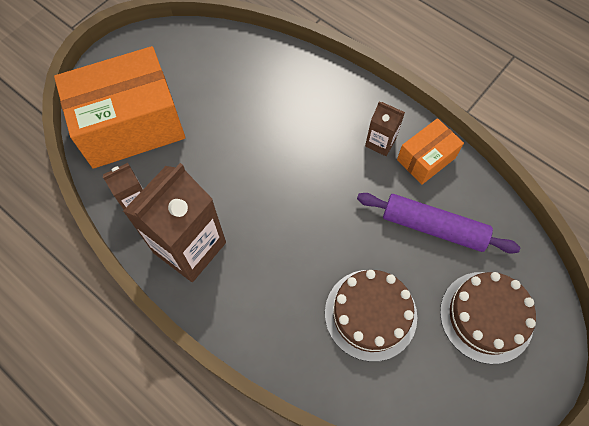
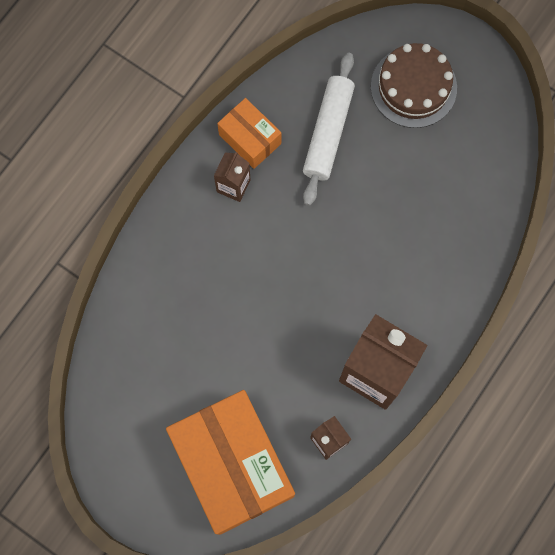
camera: 95 degrees left, 10 degrees up
(370, 314) = (424, 190): brown cake -> none
(433, 227) = (328, 132): purple rolling pin -> white rolling pin

